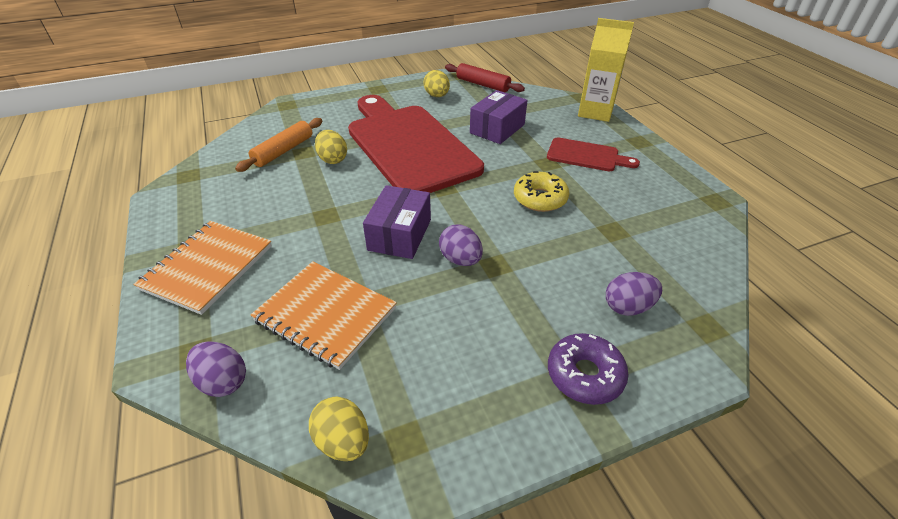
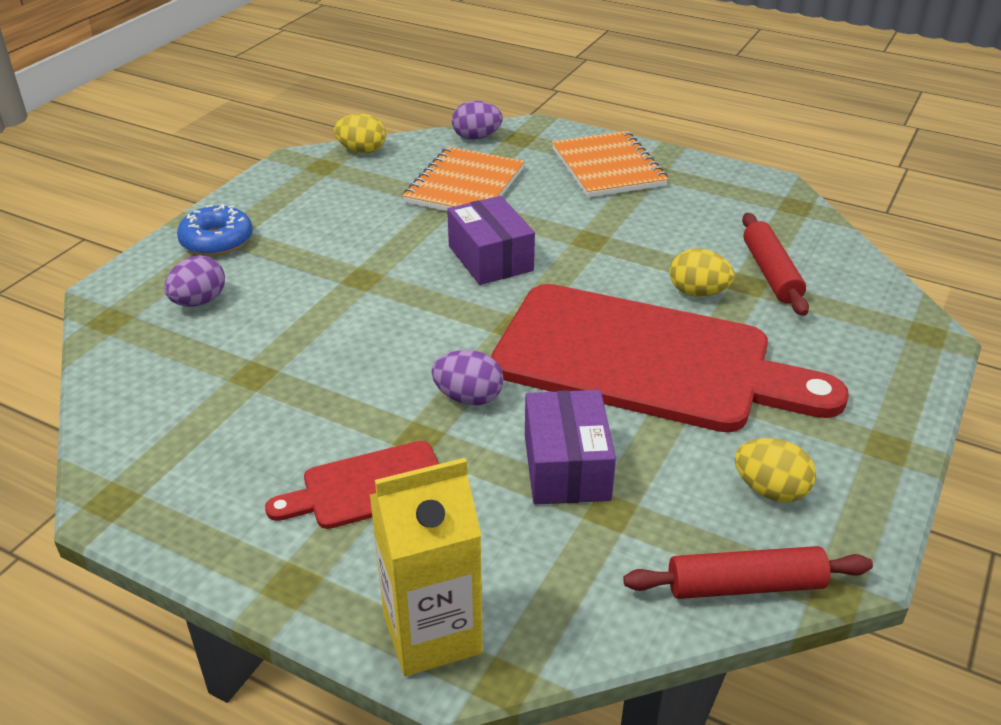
camera: 140 degrees right, 5 degrees down
(283, 151) = (771, 273): orange rolling pin -> red rolling pin
(325, 315) = (464, 186): orange notebook -> orange notebook turned 60 degrees counterclockwise
(460, 259) = (402, 266): purple egg -> purple egg (468, 398)
(540, 198) = (379, 372): yellow donut -> none
(585, 374) = (217, 241): purple donut -> blue donut

